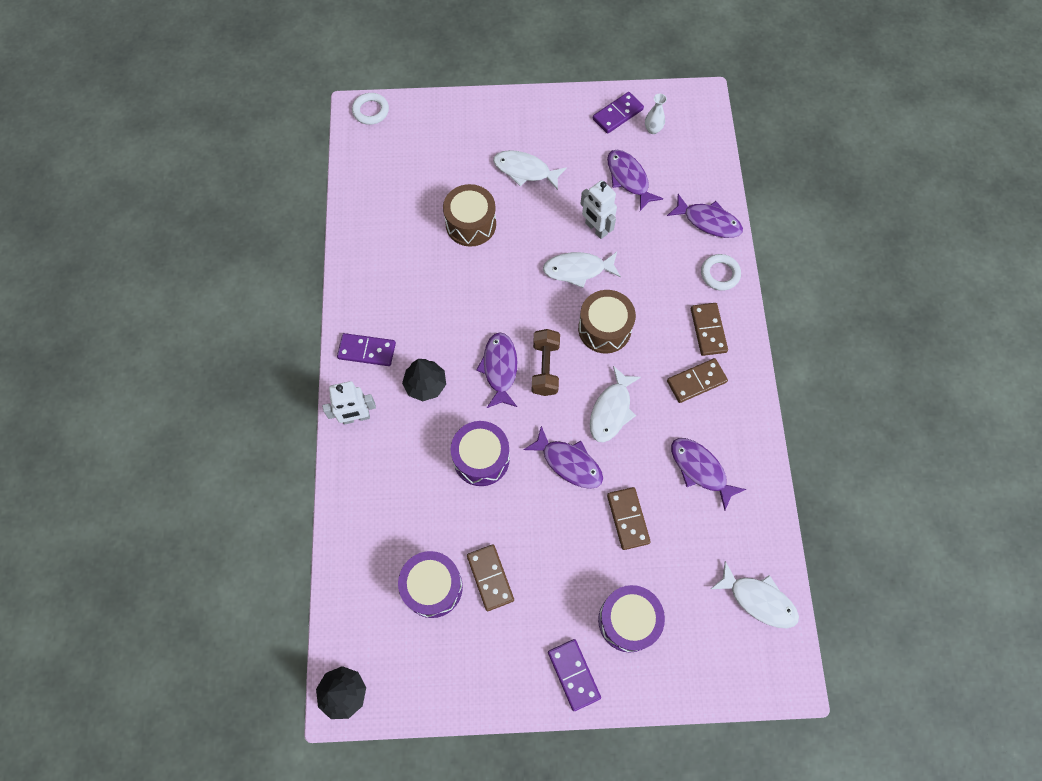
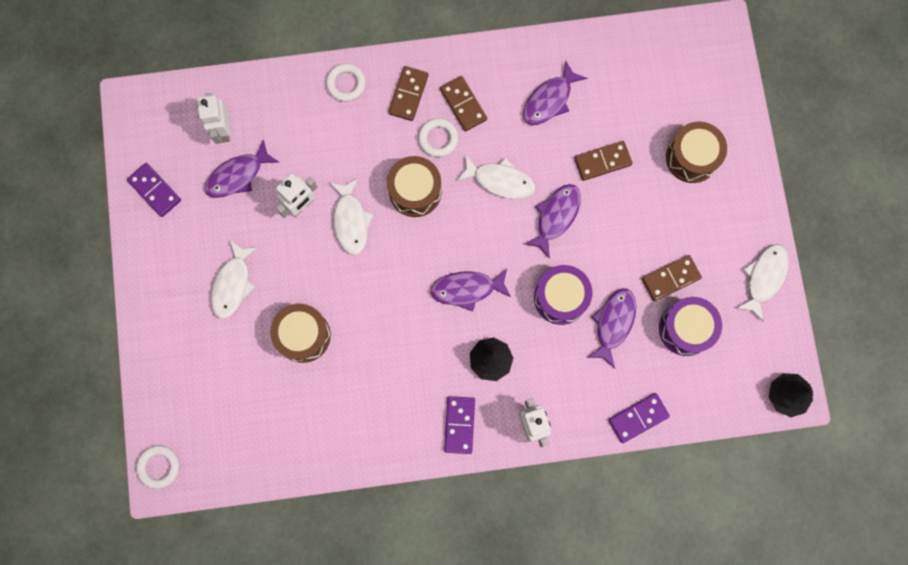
camera: 95 degrees left, 10 degrees up
(545, 368) = (462, 245): brown dumbbell -> none
(573, 674) = (742, 200): purple domino -> purple domino (638, 418)
(628, 620) = (691, 157): purple drum -> brown drum
(653, 129) = (173, 153): white vase -> none
(659, 354) = (438, 139): none -> white ring
(673, 168) = (223, 130): none -> white robot
(708, 221) = (286, 95): purple fish -> purple fish (613, 323)
(708, 330) = (408, 94): brown domino -> brown domino turned 60 degrees counterclockwise
(758, 600) = (660, 51): white fish -> white fish (764, 278)

